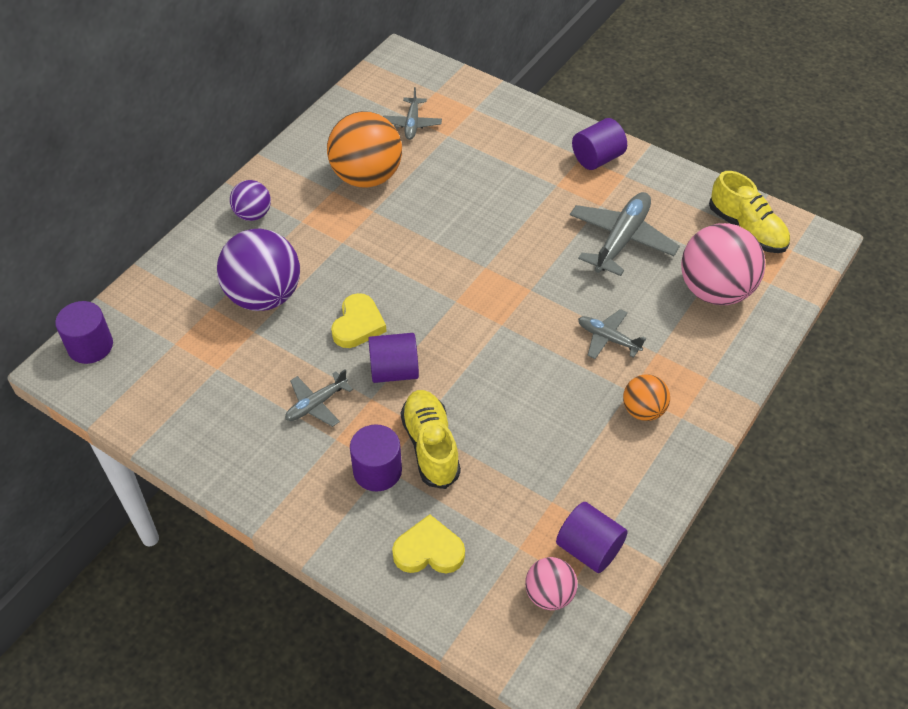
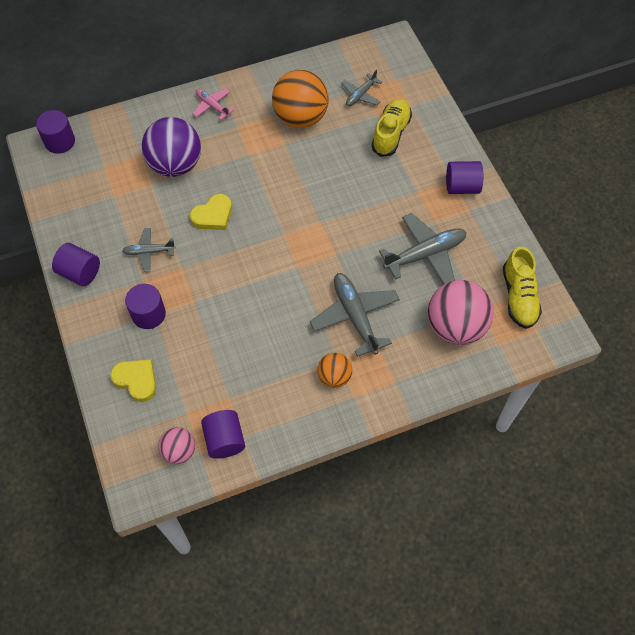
camera: 35 degrees right, 10 degrees up
(253, 214) = (212, 106): purple ball -> pink plane
(394, 371) = (209, 258): purple cylinder -> purple cylinder (80, 272)
(430, 446) = (190, 318): yellow shoe -> yellow shoe (391, 133)
(608, 338) = (355, 316): grey plane -> grey plane, size x1.76

